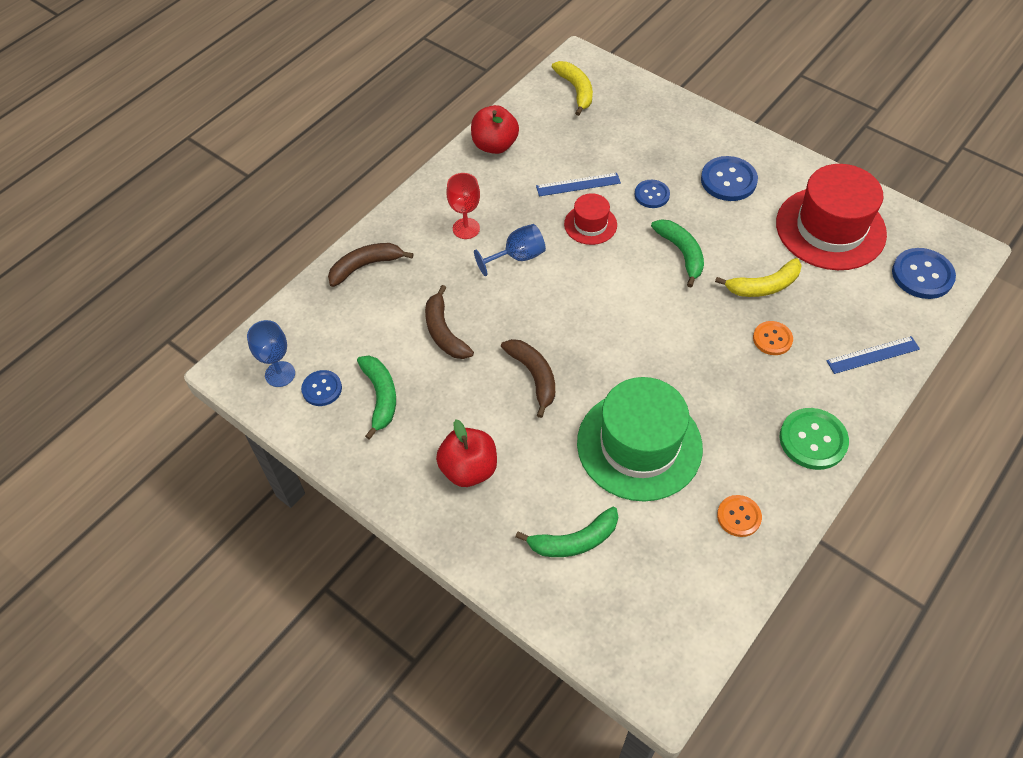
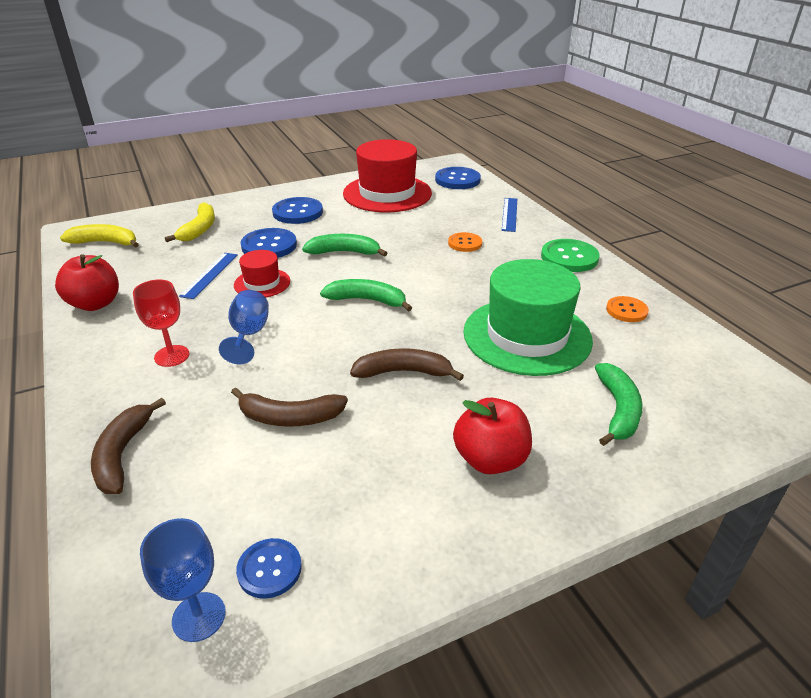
camera: 65 degrees left, 20 degrees down
(380, 397) = (333, 507): green banana -> green banana (367, 300)
(652, 195) = (269, 246): blue button -> blue button, size x1.60
(763, 286) = (412, 231): yellow banana -> yellow banana (199, 229)

